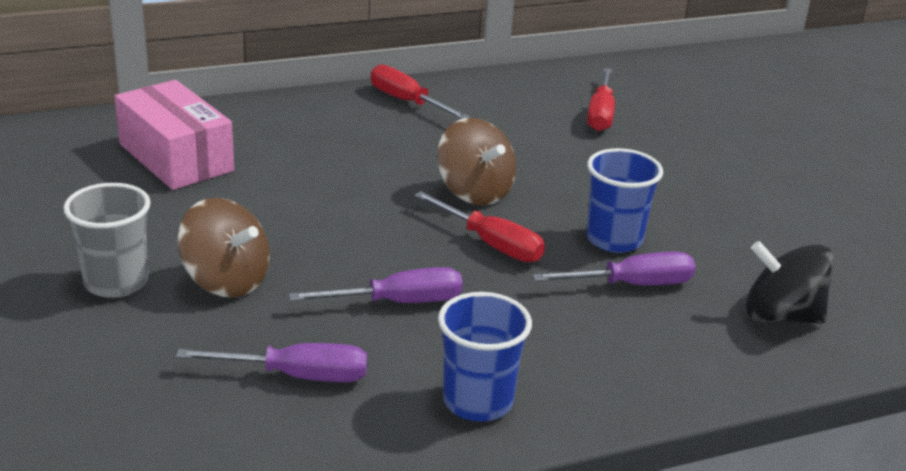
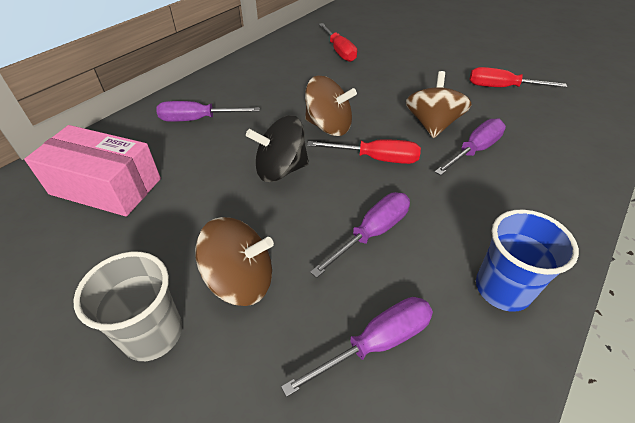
camera: 30 degrees left, 15 degrees up
(328, 130) = (198, 120): none -> purple screwdriver
(407, 102) = (228, 81): red screwdriver -> red screwdriver (501, 87)
(614, 239) = (432, 125): blue cup -> brown spinning top
(781, 316) = (556, 135): black spinning top -> black spinning top (281, 170)

